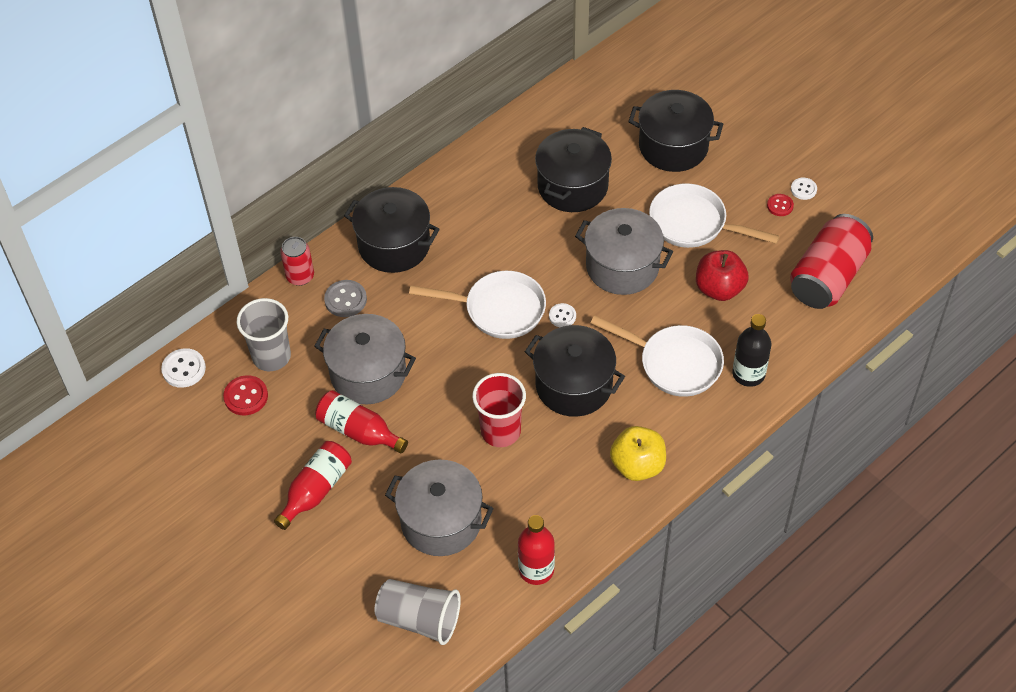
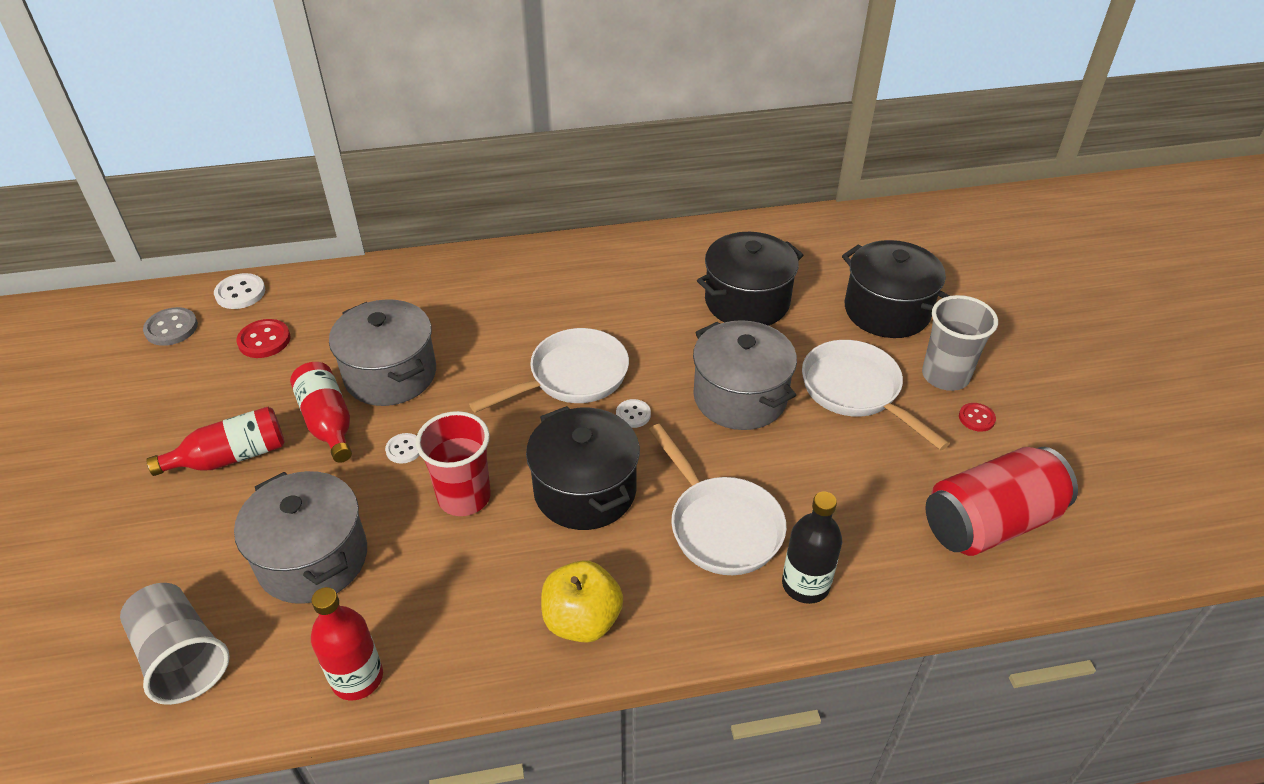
camera: 30 degrees right, 10 degrees down
(271, 356) = (322, 318): grey cup -> grey cup (945, 376)
(300, 276) = (416, 265): red can -> none
(345, 299) = (435, 302): grey button -> grey button (171, 328)
(394, 245) = (524, 277): black pot -> none
(498, 309) = (572, 377): white pan -> white pan turned 75 degrees counterclockwise
(719, 288) = (838, 471): red apple -> none
(803, 189) = (1018, 414): white button -> white button (404, 449)

